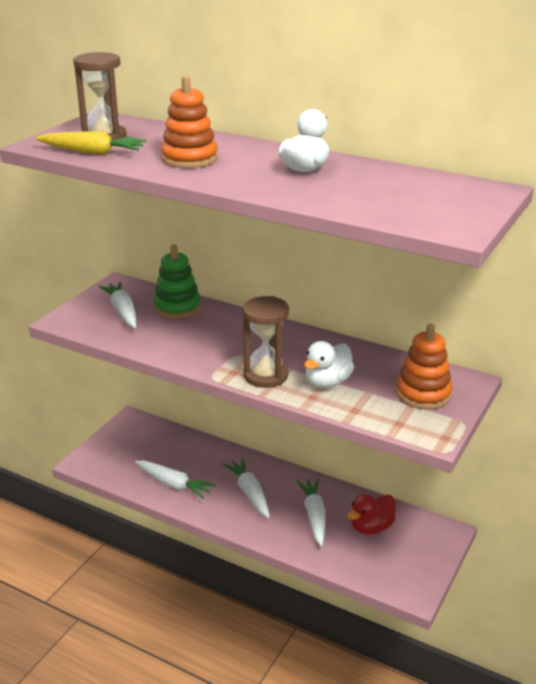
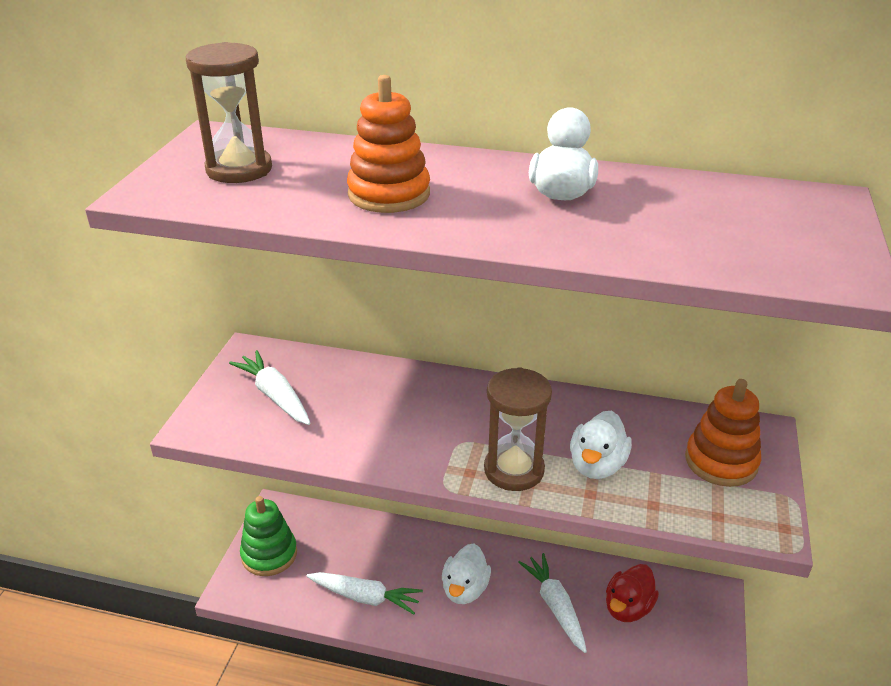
camera: 15 degrees left, 5 degrees up
(92, 152) = (237, 199): yellow carrot -> none
(177, 307) = (347, 377): green stacking toy -> green stacking toy (269, 554)
(249, 493) = (465, 589): white carrot -> white duck

